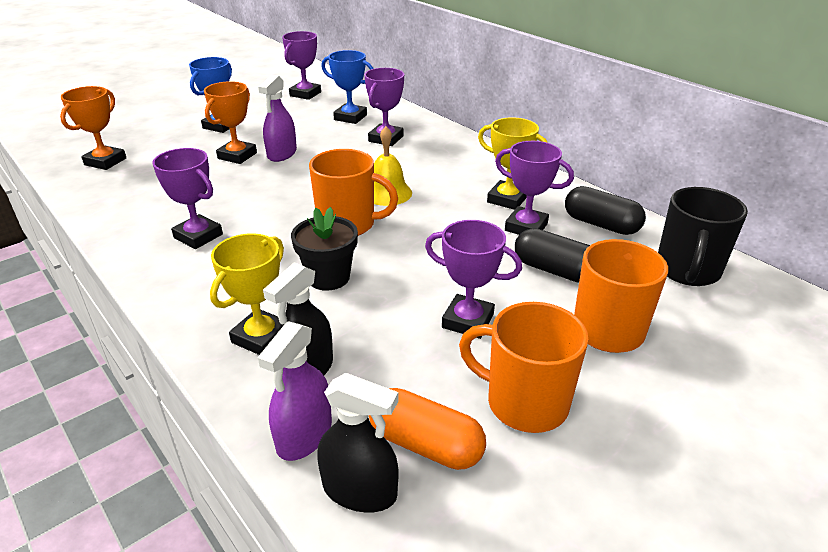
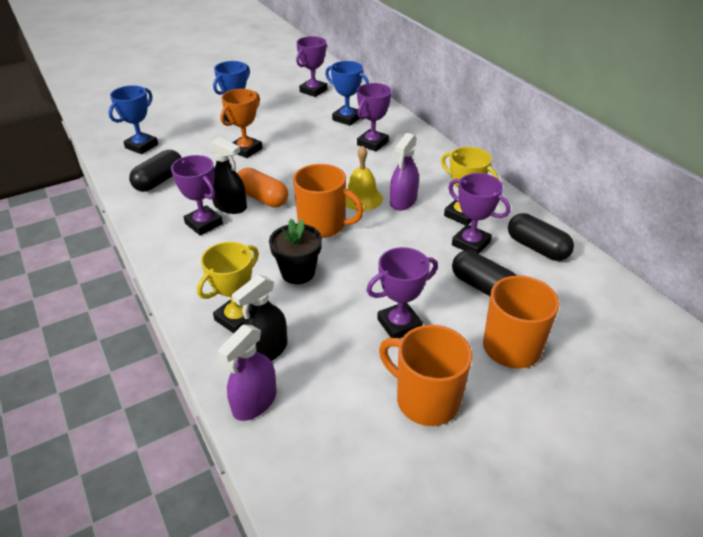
camera: 10 degrees right, 5 degrees up
(105, 161) = (141, 146): orange trophy -> blue trophy
(133, 196) = (159, 181): none -> black capsule
(282, 154) = (282, 151): purple spray bottle -> purple spray bottle (403, 201)
(359, 490) = (286, 450): black spray bottle -> black spray bottle (230, 206)
(425, 444) = (341, 422): orange capsule -> orange capsule (262, 198)
(468, 321) = (399, 324): purple trophy -> purple trophy turned 60 degrees counterclockwise
(687, 271) = (598, 301): black mug -> none

